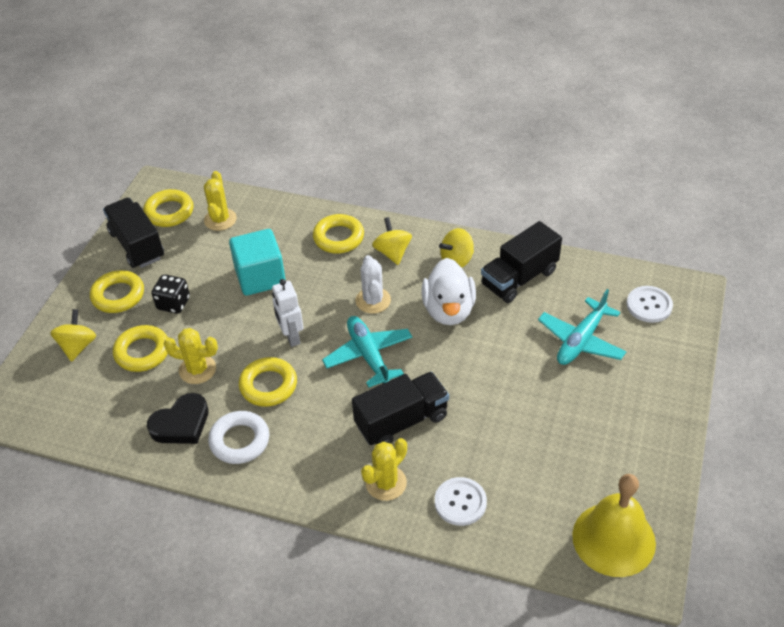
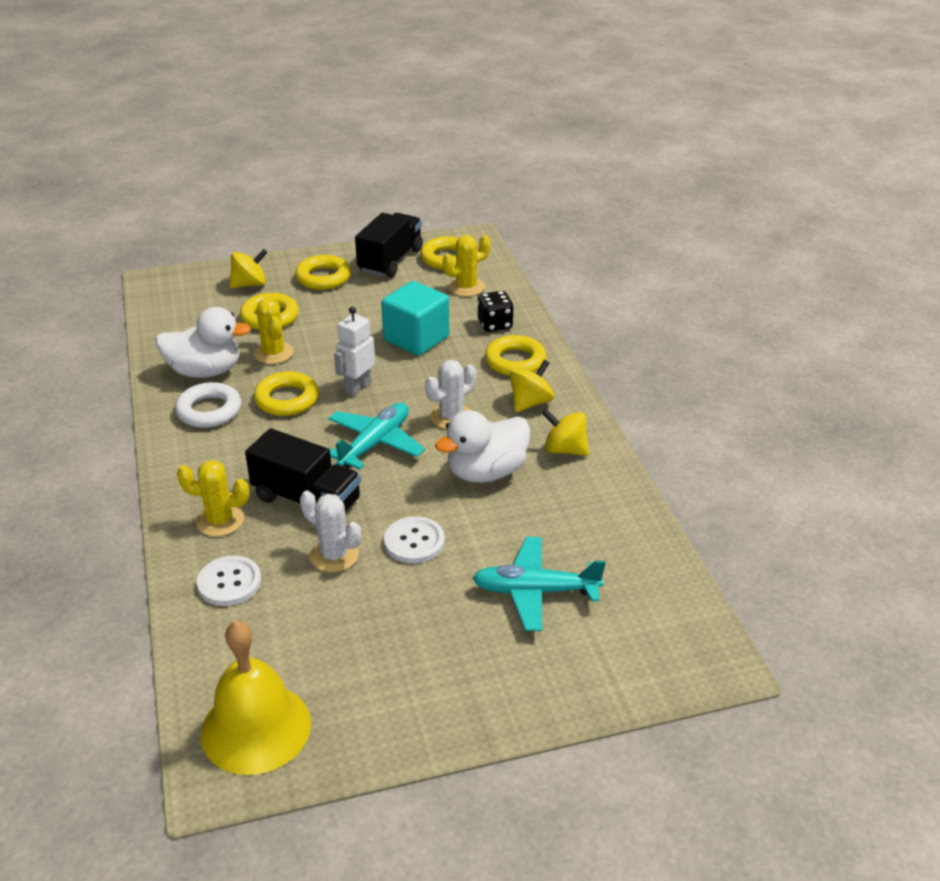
camera: 55 degrees right, 10 degrees down
(173, 303) = (339, 308): black dice -> black dice (495, 324)
(181, 424) = (205, 371): black heart -> white duck
(474, 429) = (334, 555): none -> white cactus
(519, 278) = (585, 505): black truck -> none
(649, 305) = (650, 631): white button -> white button (414, 542)

